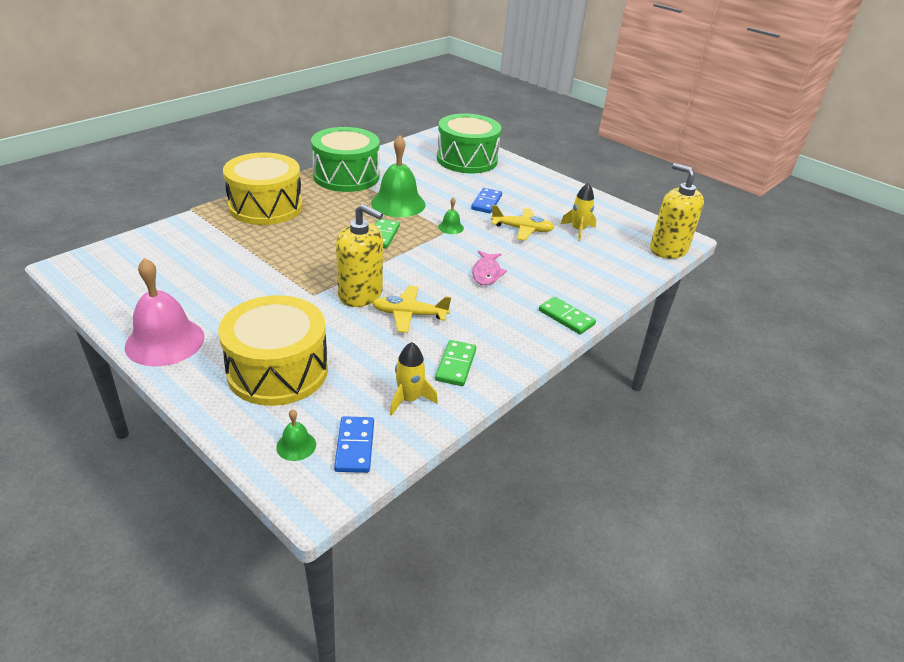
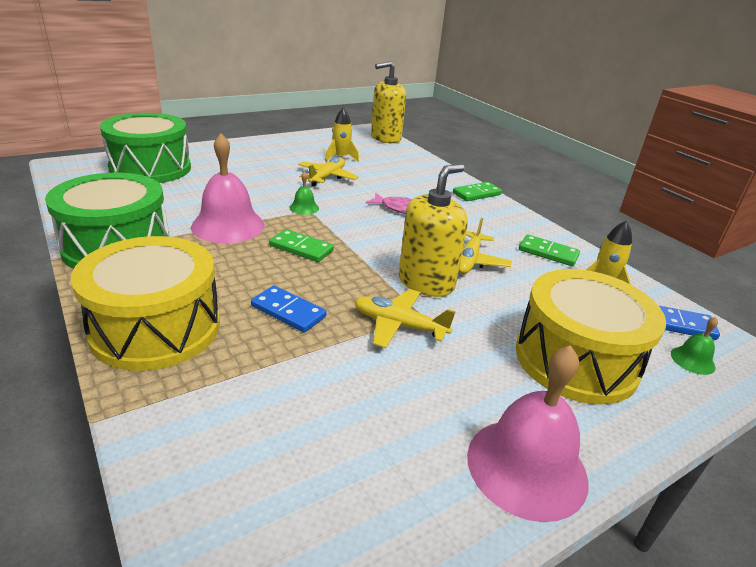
camera: 75 degrees left, 5 degrees down
(296, 286) = (399, 325): none -> yellow plane
(398, 203) = (228, 225): green bell -> pink bell
(486, 202) = (262, 180): blue domino -> blue domino (288, 311)

